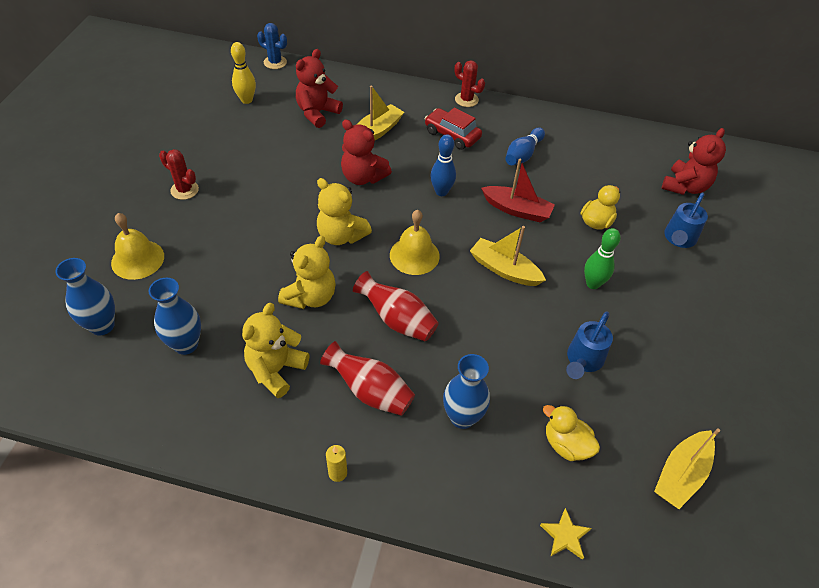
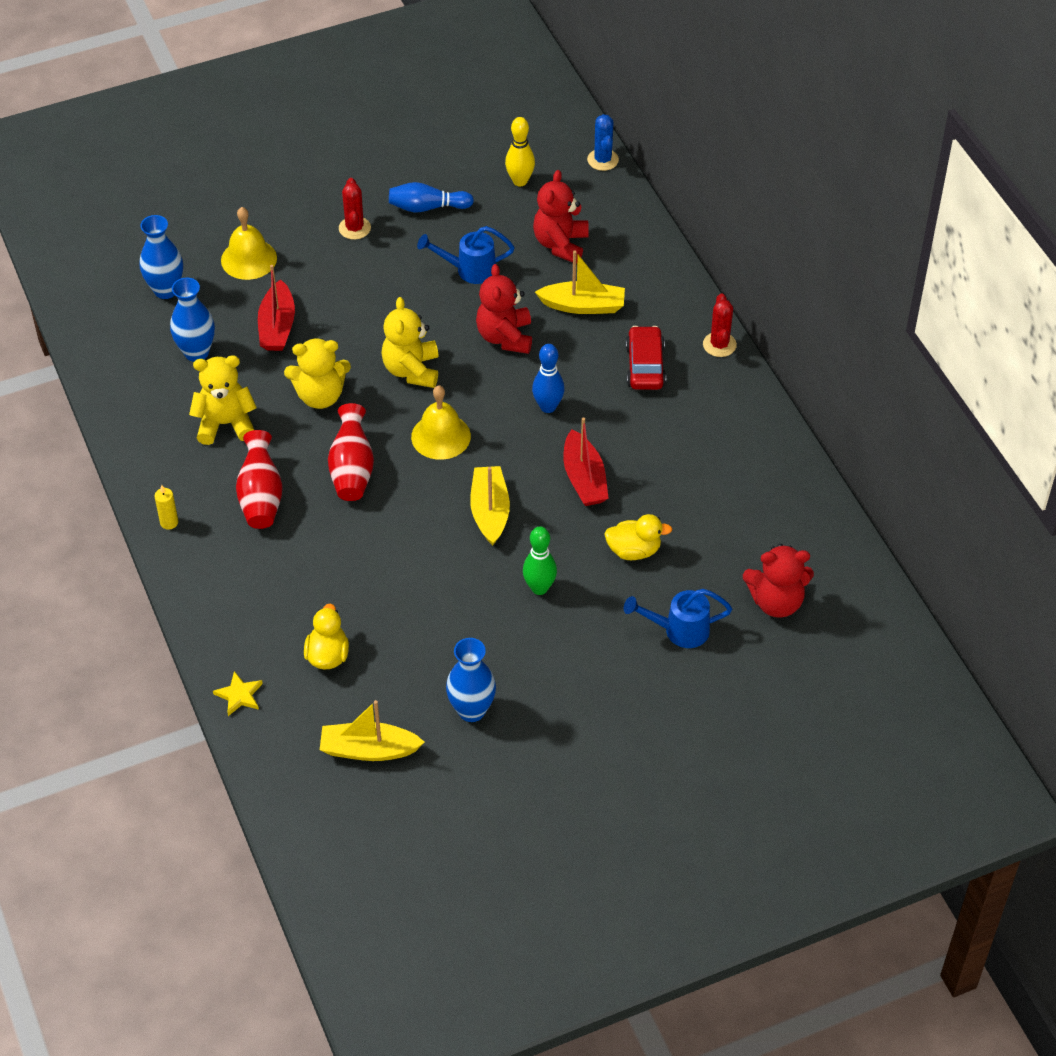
camera: 55 degrees right, 0 degrees up
(219, 281) = (277, 326): none -> red boat
(317, 113) = (560, 244): red teddy bear -> red teddy bear turned 75 degrees counterclockwise
(462, 417) = (291, 571): blue vase -> blue vase (471, 710)
(523, 154) = (677, 440): blue bowling pin -> blue bowling pin (427, 207)
(582, 361) = (432, 625): blue watering can -> blue watering can (469, 270)

